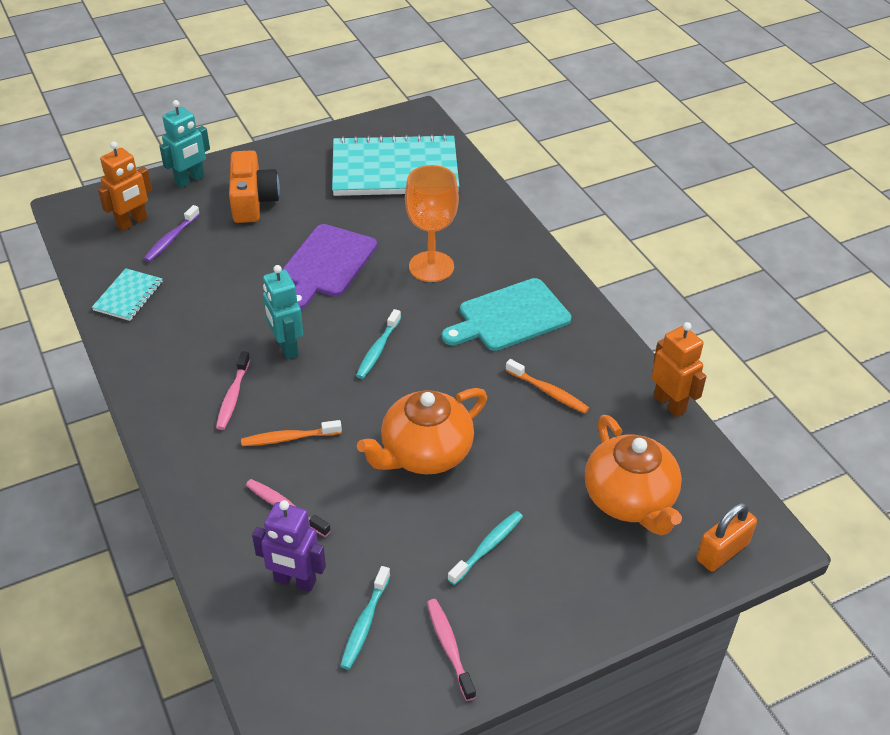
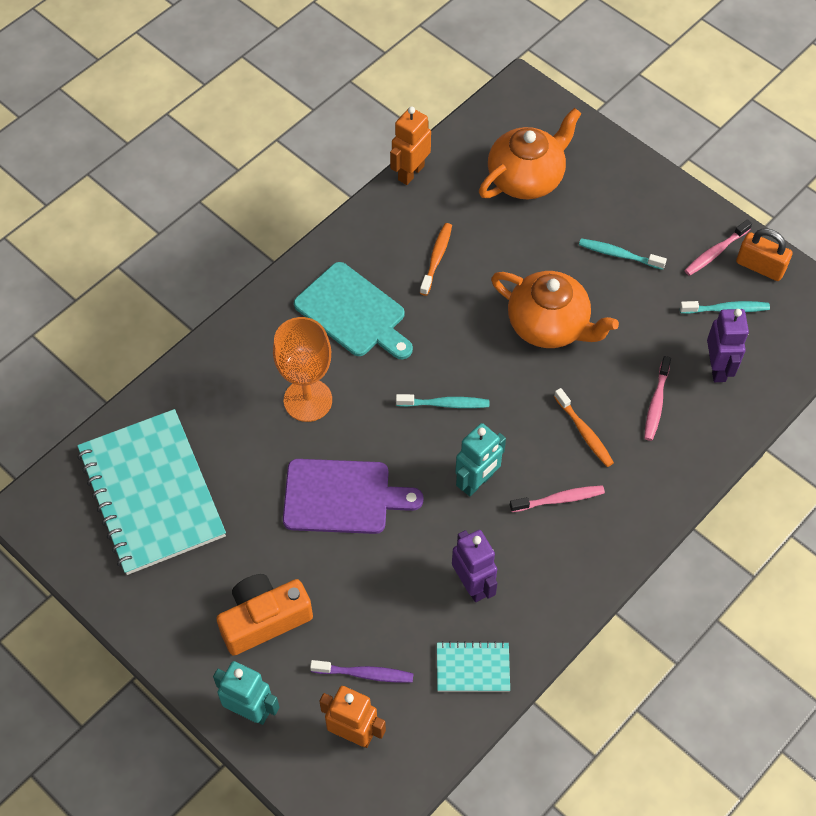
camera: 110 degrees left, 15 degrees up
(196, 316) = (472, 584): none -> purple robot
(722, 551) = (546, 115): orange padlock -> orange padlock (760, 266)

